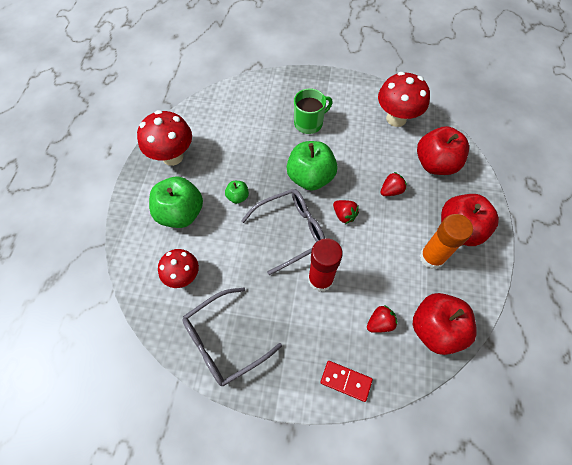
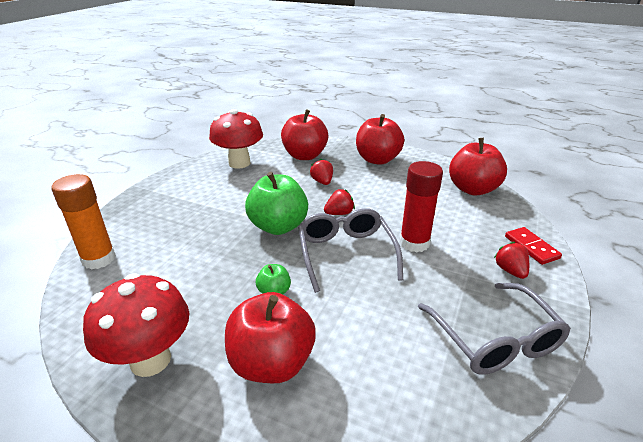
camera: 75 degrees left, 30 degrees down
(181, 213) = (272, 363): green apple -> red apple
(183, 276) = (388, 374): red mushroom -> none
(309, 123) = (200, 214): green mug -> none
(346, 381) = (531, 247): red domino -> red domino turned 60 degrees counterclockwise
(380, 323) = (467, 216): red strawberry -> red strawberry (510, 271)
(432, 257) = (401, 177): orange glue stick -> orange glue stick (99, 259)

